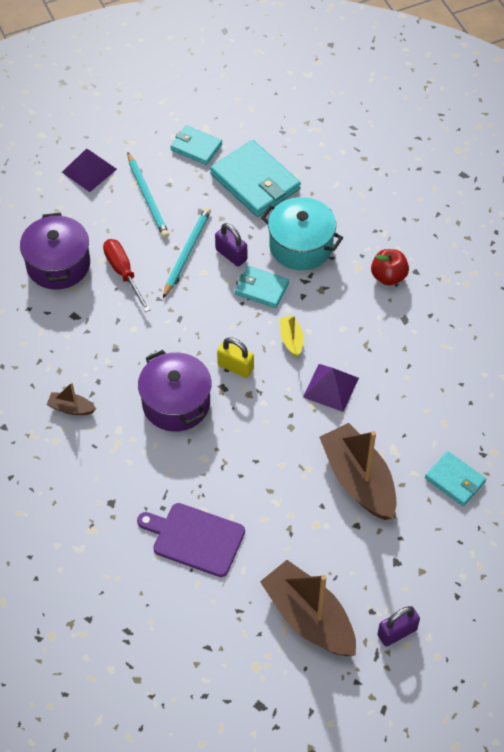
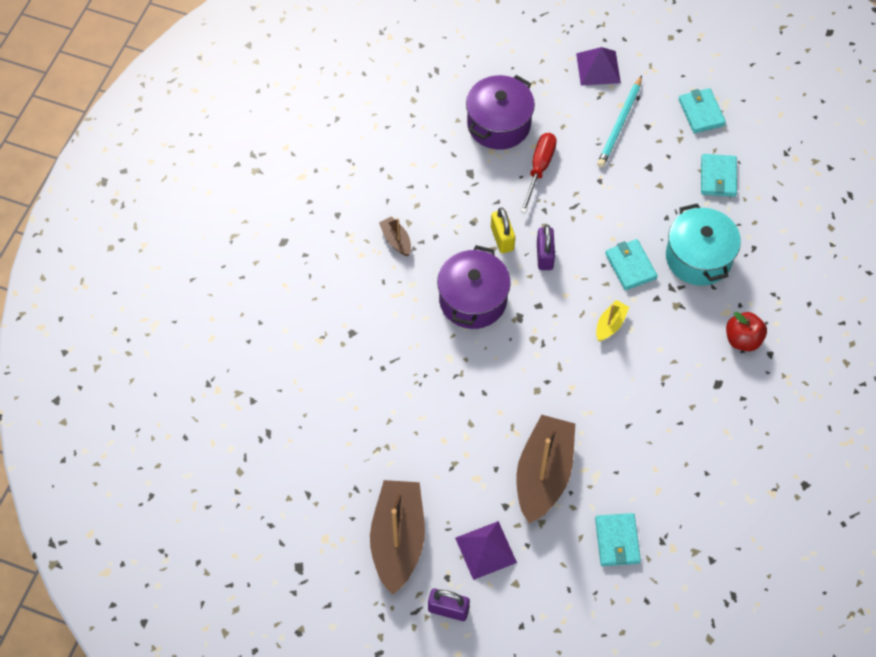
camera: 45 degrees right, 5 degrees up
(187, 252) = (603, 191): turquoise pencil -> none
(195, 538) = (381, 410): purple cutting board -> none
(231, 255) = (636, 220): purple padlock -> purple padlock (544, 256)
(235, 367) = (545, 310): yellow padlock -> yellow padlock (502, 238)
(255, 182) = (718, 177): turquoise wallet -> turquoise wallet, size x0.57
(331, 387) = (600, 387): purple pyramid -> purple pyramid (485, 550)

